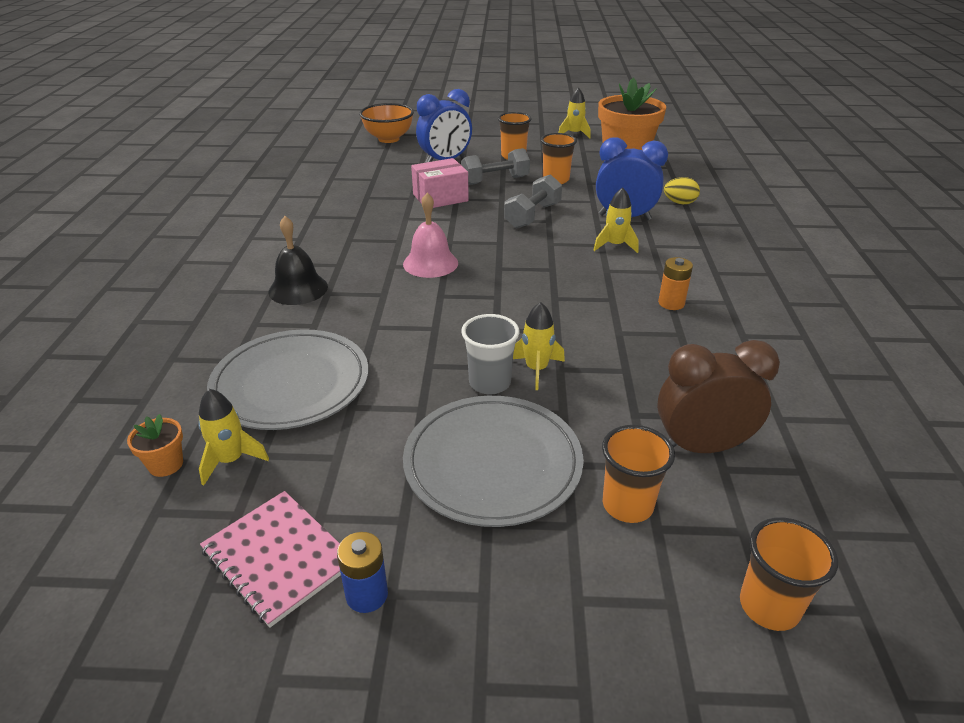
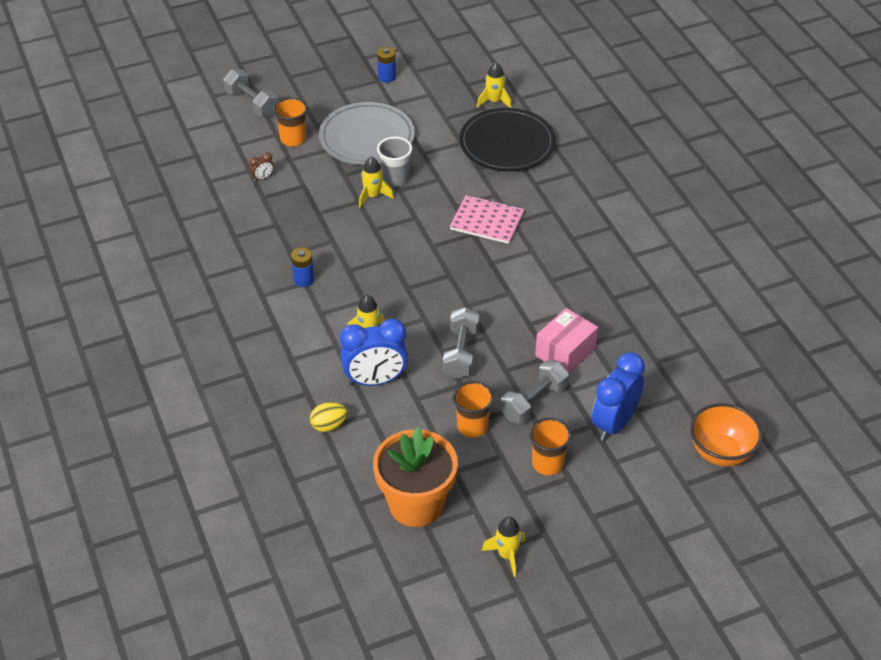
camera: 155 degrees right, 10 degrees up
(166, 464) = (522, 91): orange flower pot -> none
(278, 558) = (433, 77): pink notebook -> pink notebook (487, 221)
(291, 384) = (507, 144): grey plate -> black plate
(298, 289) = (576, 207): black bell -> none
(430, 263) = (505, 262): pink bell -> none
(671, 303) = (304, 280): orange battery -> blue battery
(697, 631) = (252, 104): none -> grey dumbbell
(701, 447) = (263, 178): brown clock -> brown clock, size x0.42
(769, 606) = (224, 120): orange cup -> none

